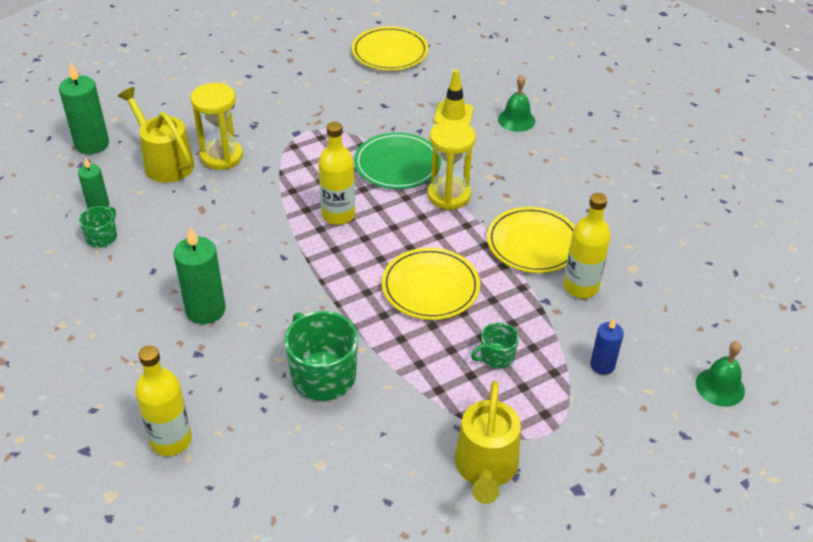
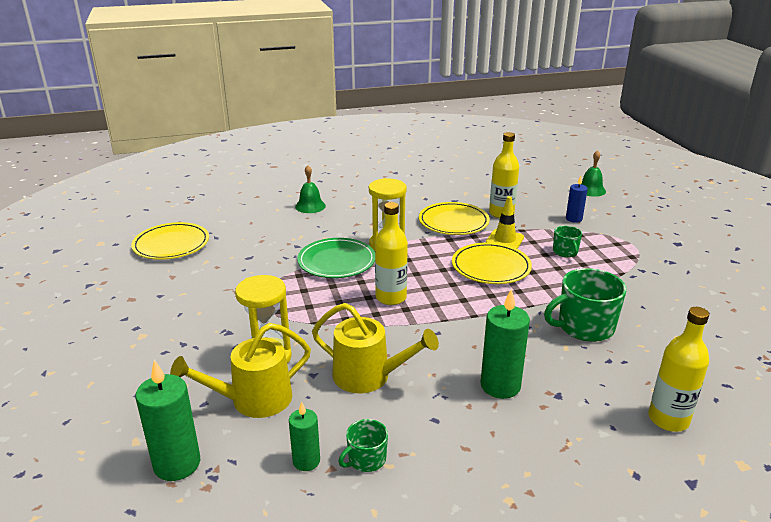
camera: 75 degrees left, 15 degrees down
(102, 237) = (366, 459): green mug -> green mug turned 75 degrees counterclockwise
(453, 115) = (286, 229): yellow traffic cone -> yellow traffic cone (505, 240)
(485, 468) = (667, 271): yellow watering can -> yellow watering can (368, 376)

